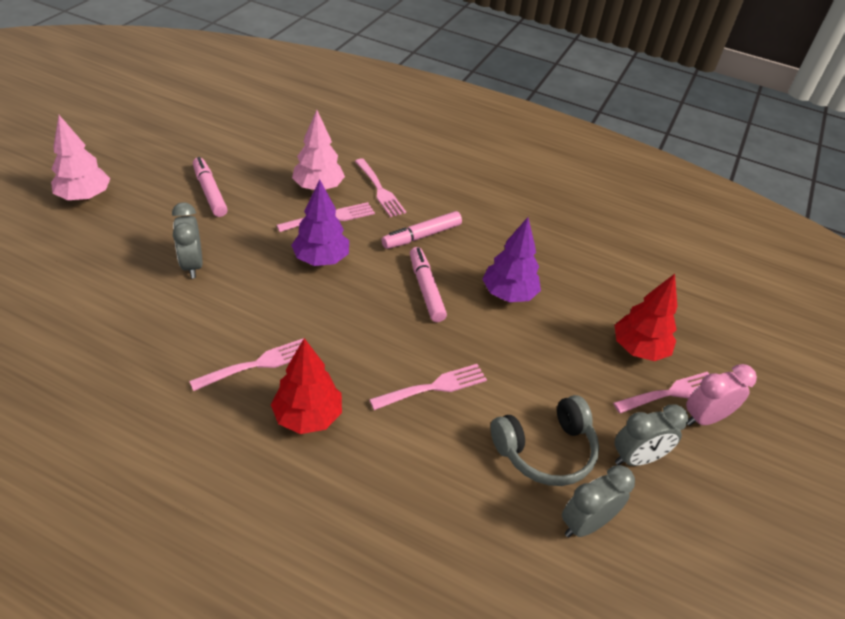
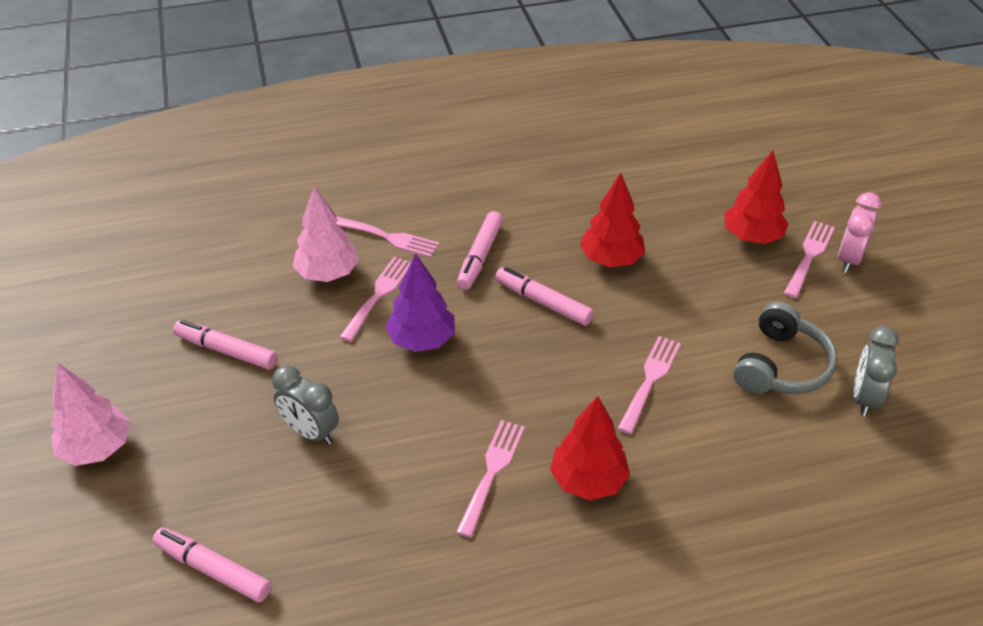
camera: 35 degrees left, 0 degrees up
(48, 298) = (213, 570): none -> pink marker
(508, 294) = (611, 259): purple tree -> red tree
(636, 458) = (842, 324): grey clock -> none

